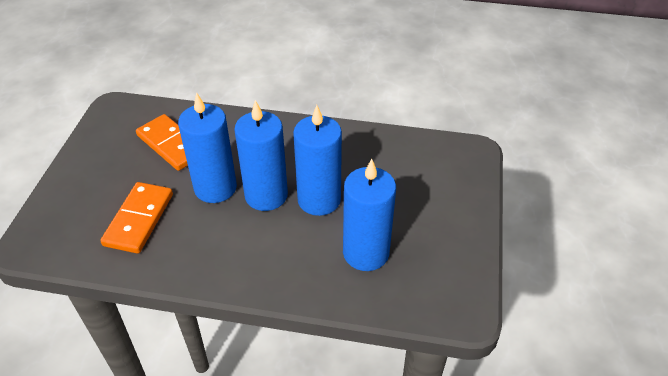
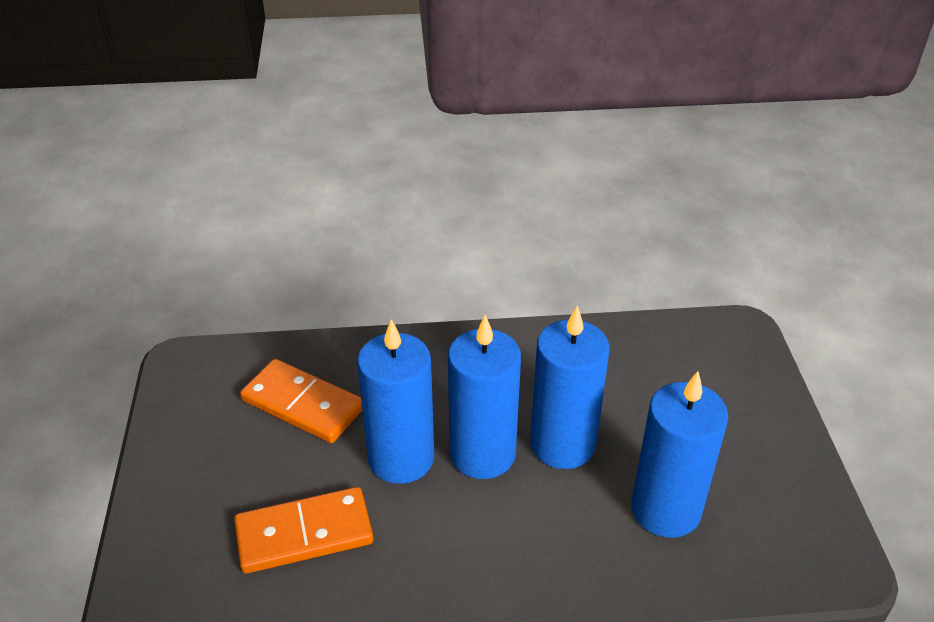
camera: 15 degrees left, 5 degrees down
(139, 219) = (304, 534): orange domino -> orange domino turned 75 degrees clockwise

